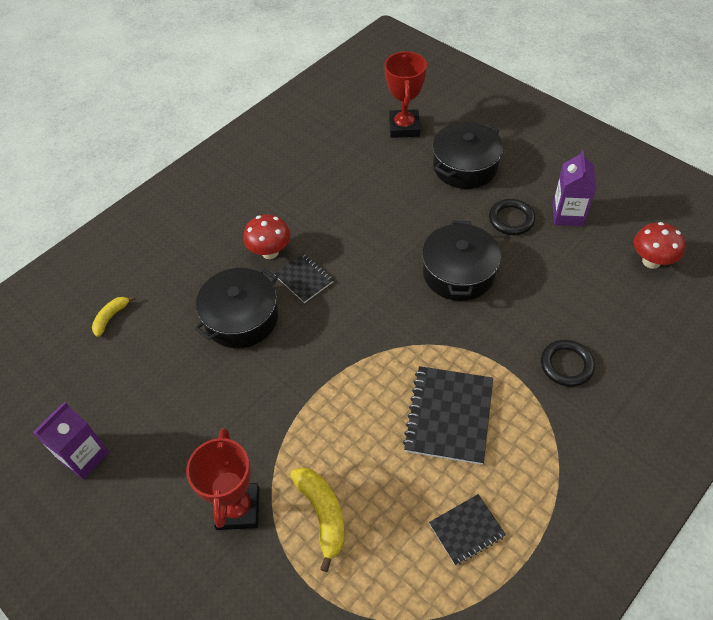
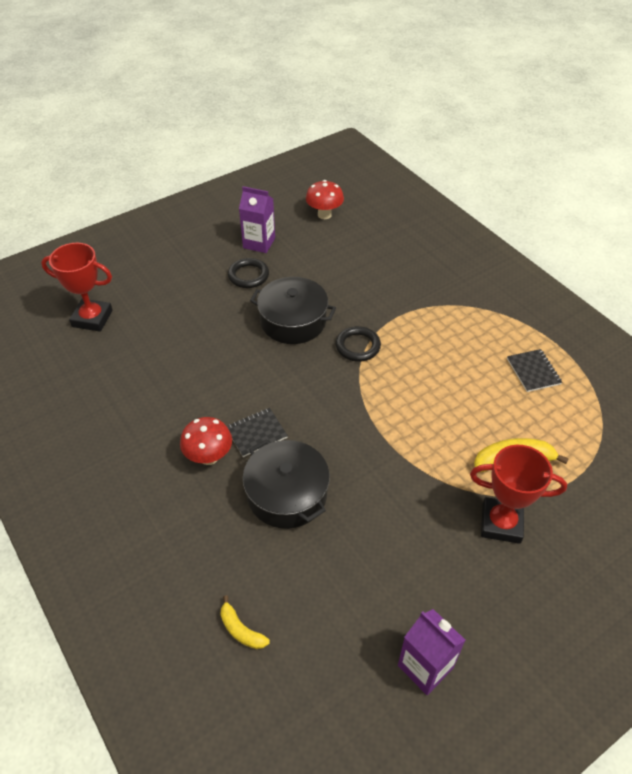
camera: 80 degrees left, 5 degrees down
(449, 416) = (434, 359): black notebook -> none
(465, 166) = (171, 288): black pot -> none
(566, 365) = (404, 283): black ring -> black ring (357, 346)

